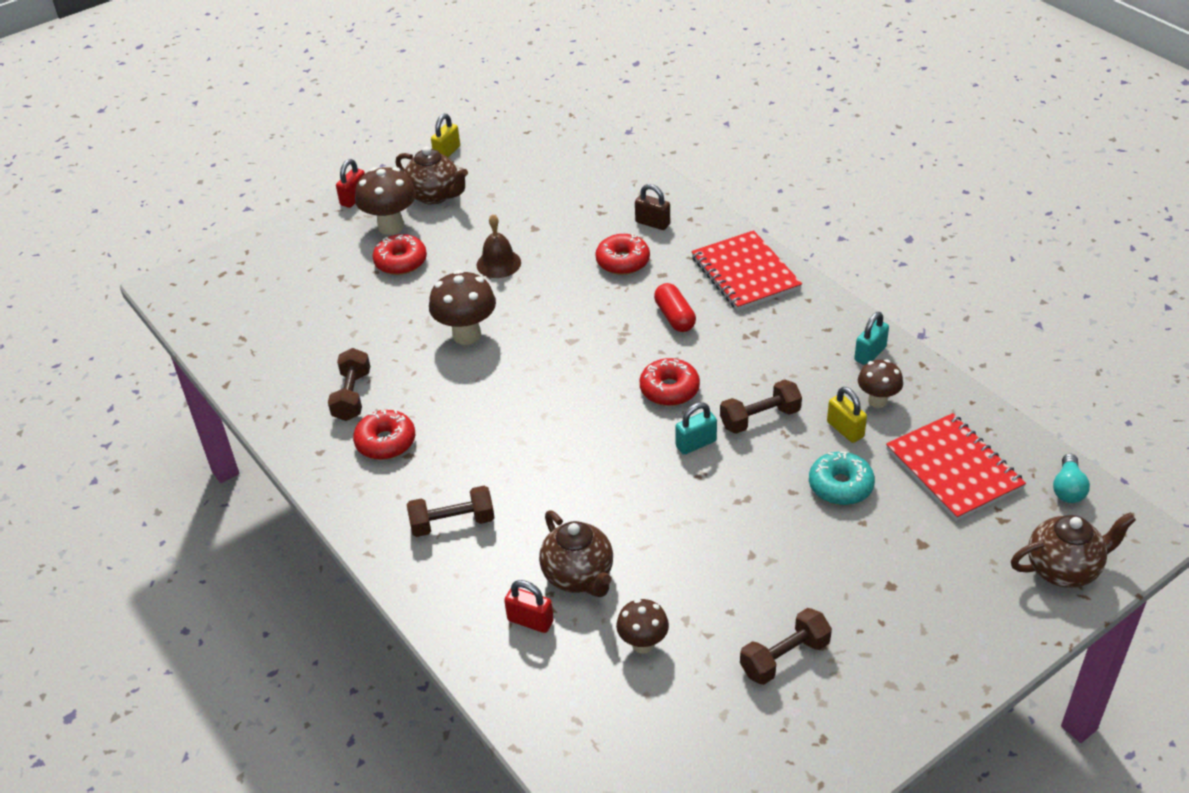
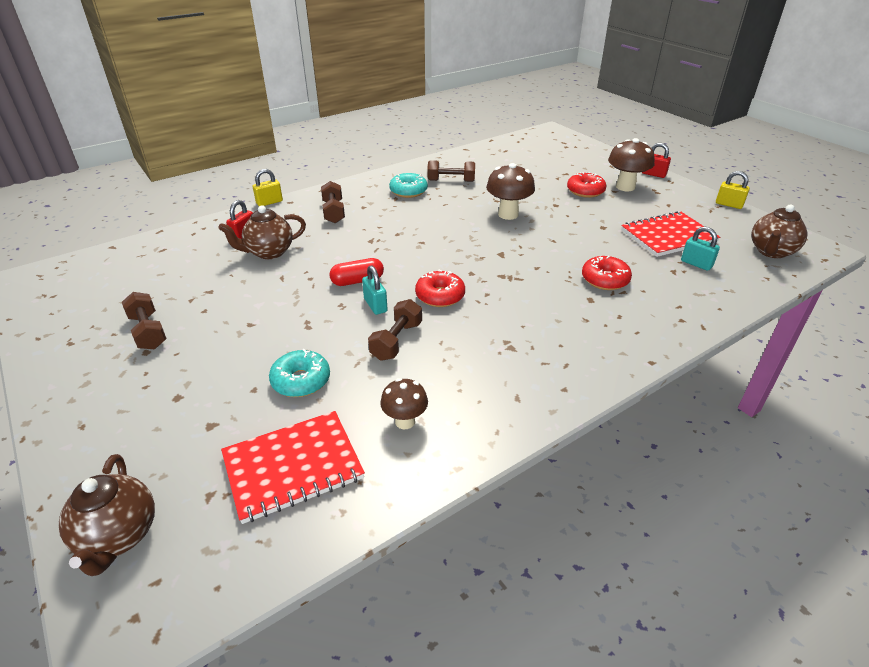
camera: 90 degrees right, 5 degrees down
(385, 442) = (408, 191): red donut -> turquoise donut
(435, 196) = (668, 201): brown teapot -> brown teapot (771, 251)
(498, 263) = (591, 225): brown bell -> none
(643, 644) = (200, 274): brown mushroom -> none
(652, 223) = (666, 297): brown padlock -> none
(674, 317) = (531, 303): red capsule -> red capsule (357, 281)
(745, 273) = (601, 348): red notebook -> red notebook (668, 236)
(760, 418) = (396, 341): brown dumbbell -> brown dumbbell turned 45 degrees clockwise
(845, 429) = (370, 392): yellow padlock -> yellow padlock (269, 202)
(870, 354) = (477, 426): turquoise padlock -> turquoise padlock (696, 264)
(1068, 488) = (225, 573): turquoise light bulb -> none

